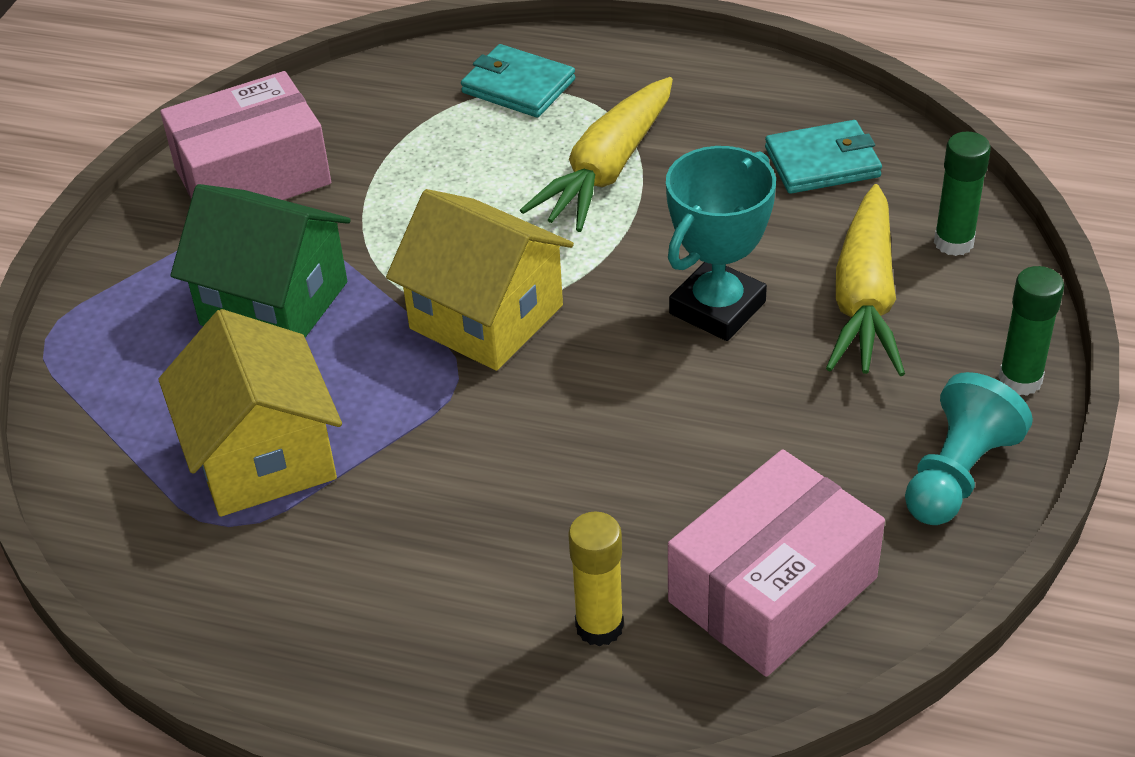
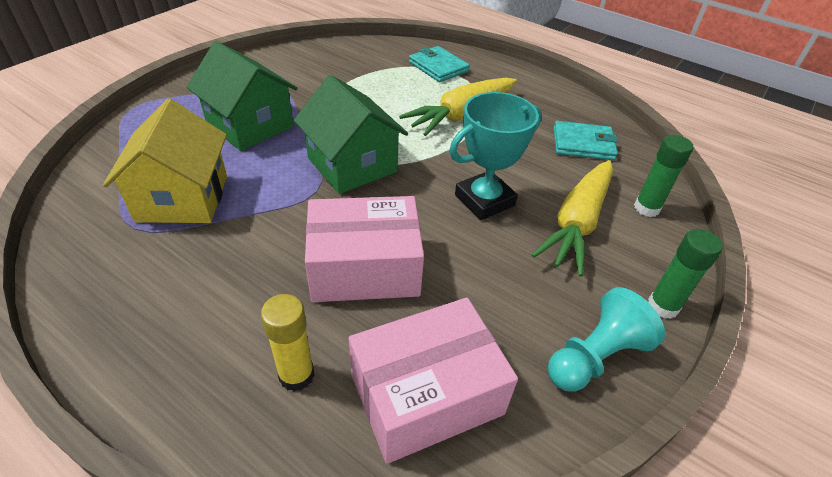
camera: 15 degrees right, 0 degrees up
(252, 176) = (285, 69): pink box -> pink box (364, 267)
(486, 317) = (352, 165): yellow house -> green house

